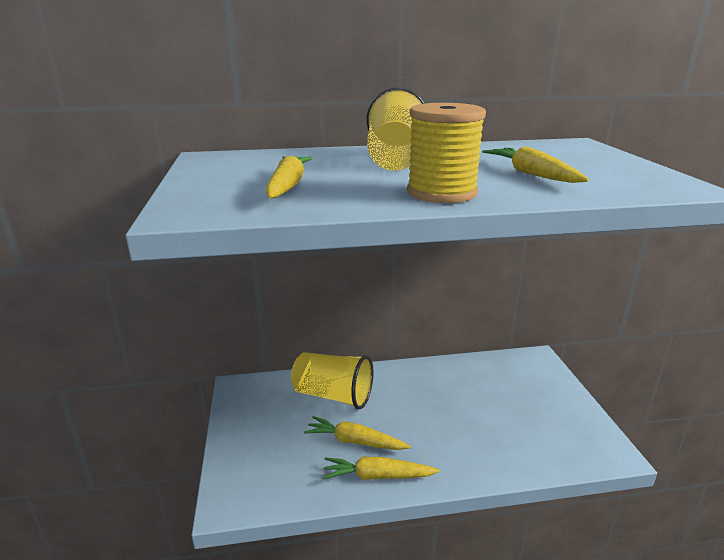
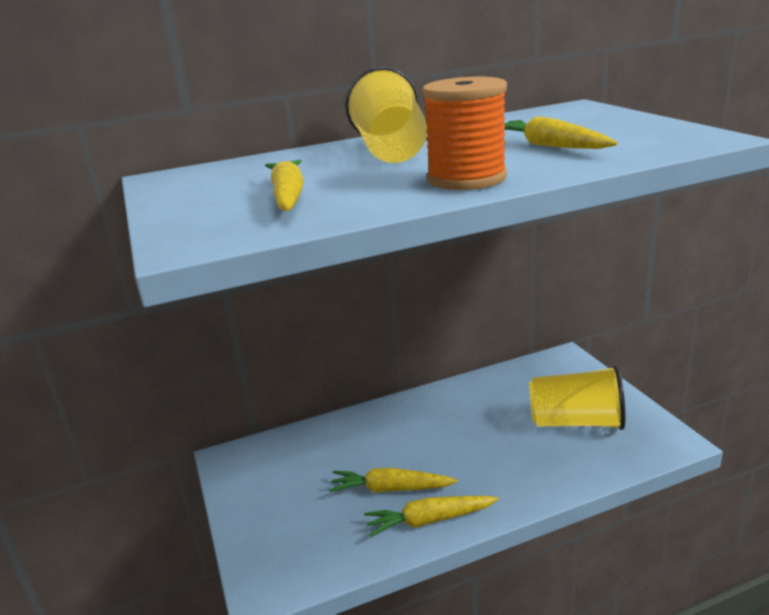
camera: 10 degrees left, 0 degrees up
(333, 395) = (347, 444): yellow cup -> yellow cup (576, 422)
(441, 192) = (466, 178): yellow spool -> orange spool

